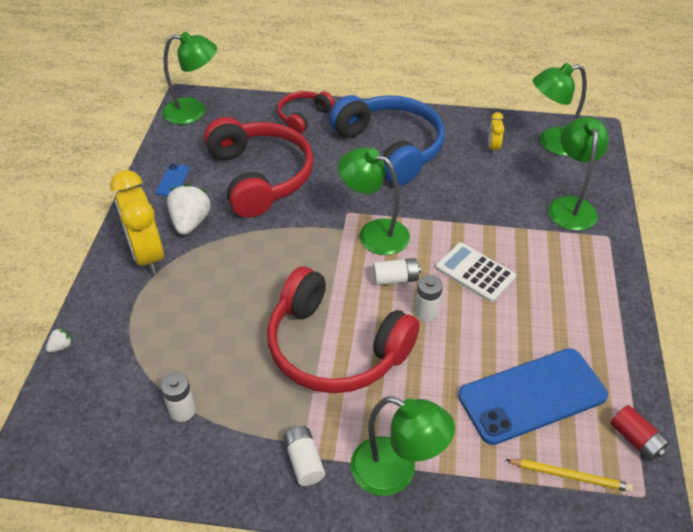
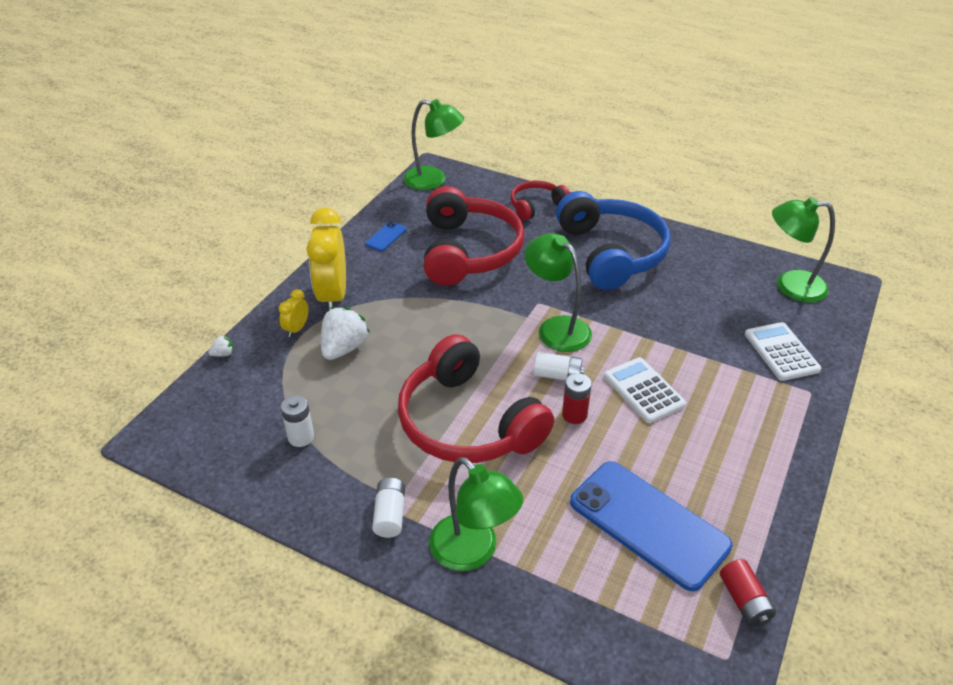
camera: 20 degrees right, 5 degrees down
(190, 222) = (385, 277): white strawberry -> white strawberry (344, 348)
(426, 312) = (574, 414): white battery -> red battery
(493, 148) = (721, 276): yellow clock -> yellow clock (296, 329)
(532, 396) = (648, 524): blue phone -> blue phone turned 45 degrees clockwise
(570, 206) = (781, 352): green lamp -> white calculator
(570, 476) = (652, 612): yellow pencil -> none

